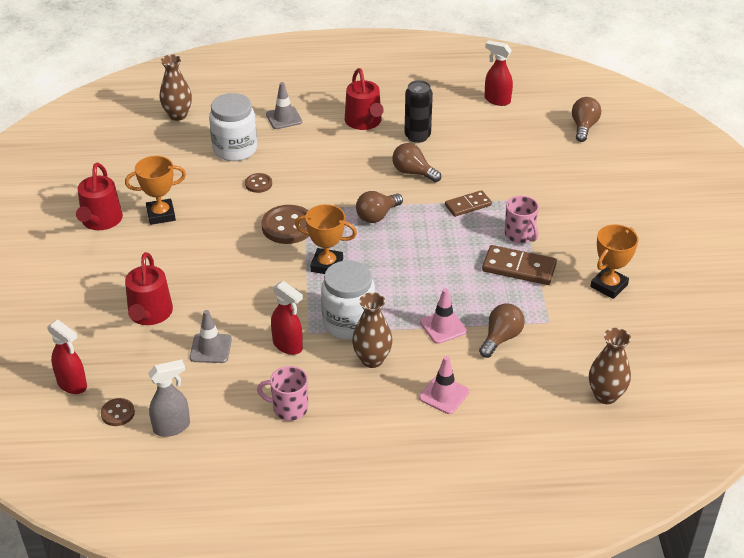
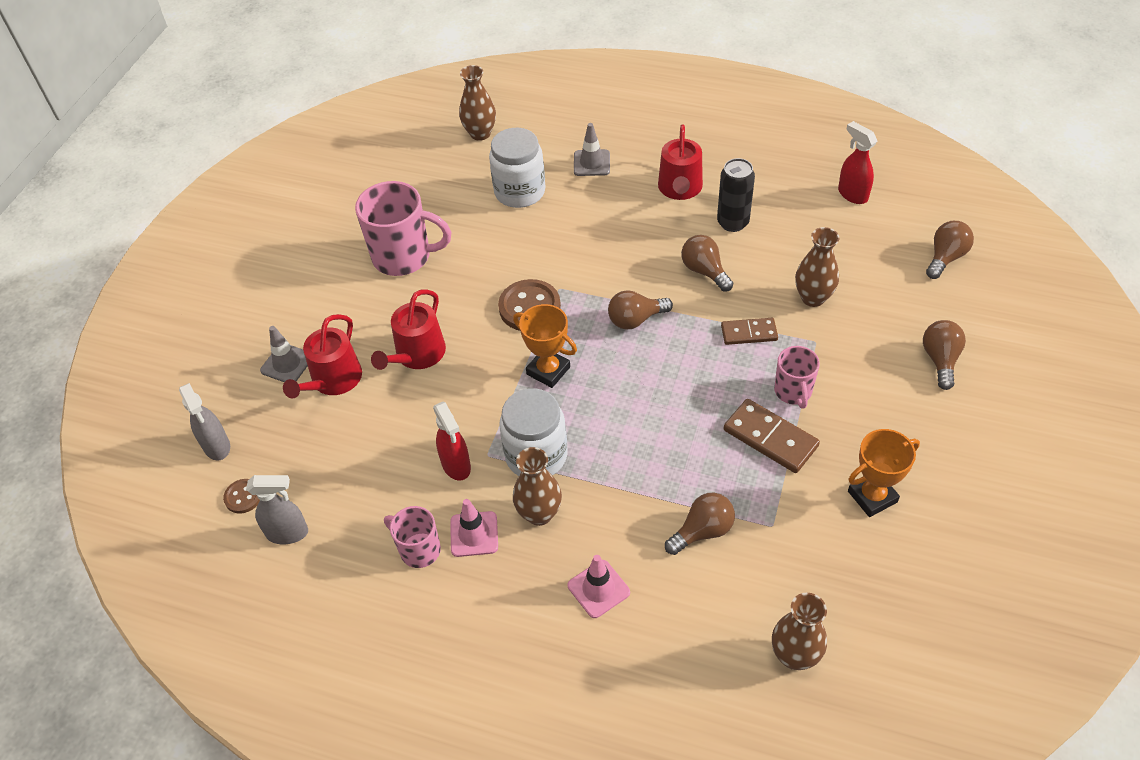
camera: 25 degrees right, 10 degrees up
(72, 385) = (217, 446): red spray bottle -> grey spray bottle
(100, 221) = (340, 249): red watering can -> red watering can (417, 355)
(161, 215) = (403, 257): orange trophy -> pink mug
(211, 348) = (374, 444): grey traffic cone -> grey traffic cone (287, 364)
(258, 184) = (524, 243): brown button -> none
(443, 327) = (641, 494): pink traffic cone -> pink traffic cone (474, 534)
(503, 172) = (813, 298): none -> brown vase
(612, 191) = (940, 360): none -> brown light bulb

